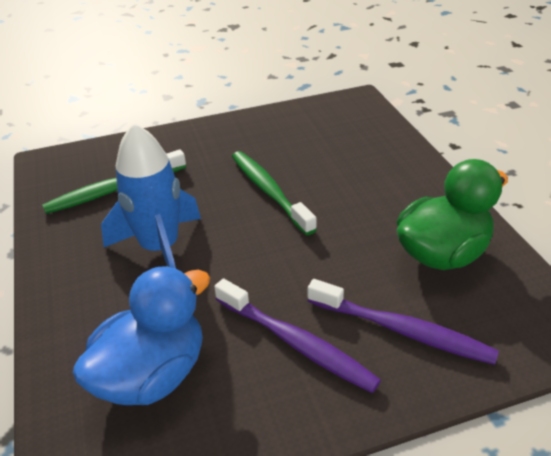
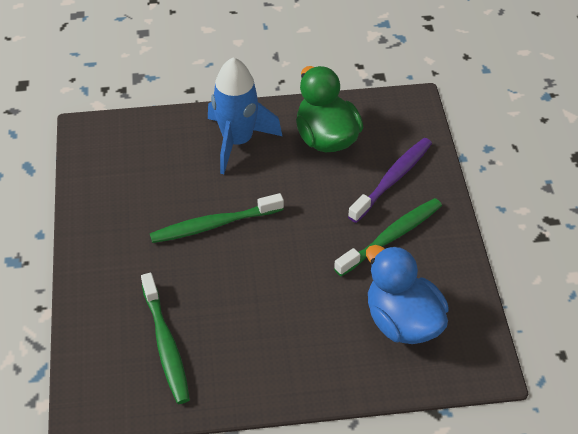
camera: 80 degrees left, 10 degrees up
(160, 248) = (267, 310): blue rocket -> blue rocket (237, 141)
(296, 343) = (391, 237): purple toothbrush -> green toothbrush

